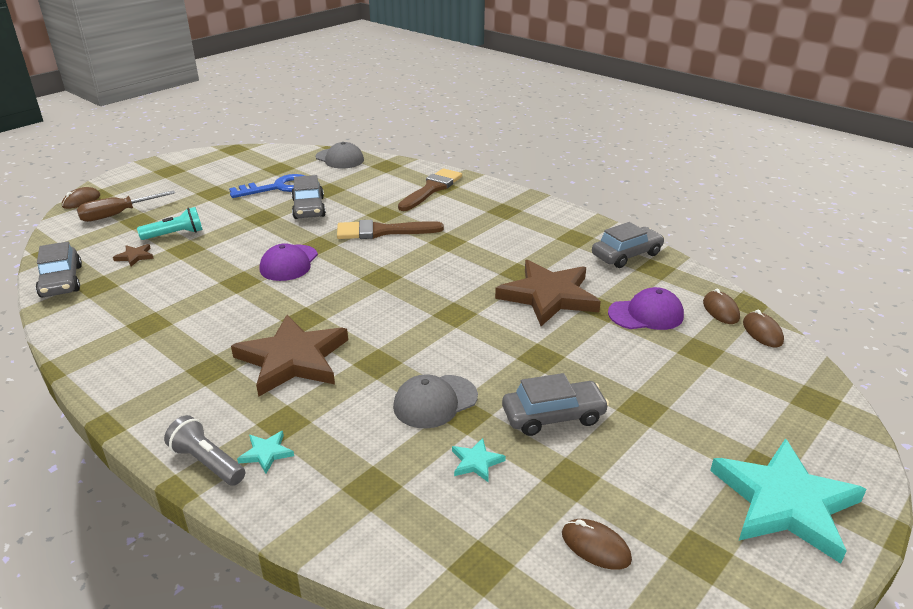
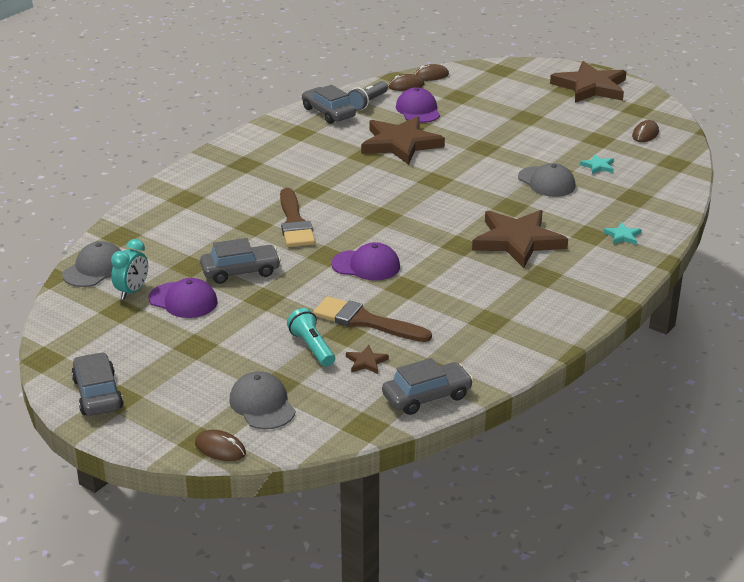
camera: 95 degrees left, 0 degrees up
(117, 215) = (262, 405): brown screwdriver -> grey cap
(207, 462) = (641, 256): grey flashlight -> grey flashlight (367, 103)
(277, 187) = (183, 300): blue key -> purple cap
(301, 171) = (132, 291): none -> turquoise clock
(432, 189) = (192, 203): brown brush -> brown brush (365, 321)
(553, 416) = (545, 143): grey car -> grey car (98, 394)
(785, 503) = (590, 87): turquoise star -> brown star

